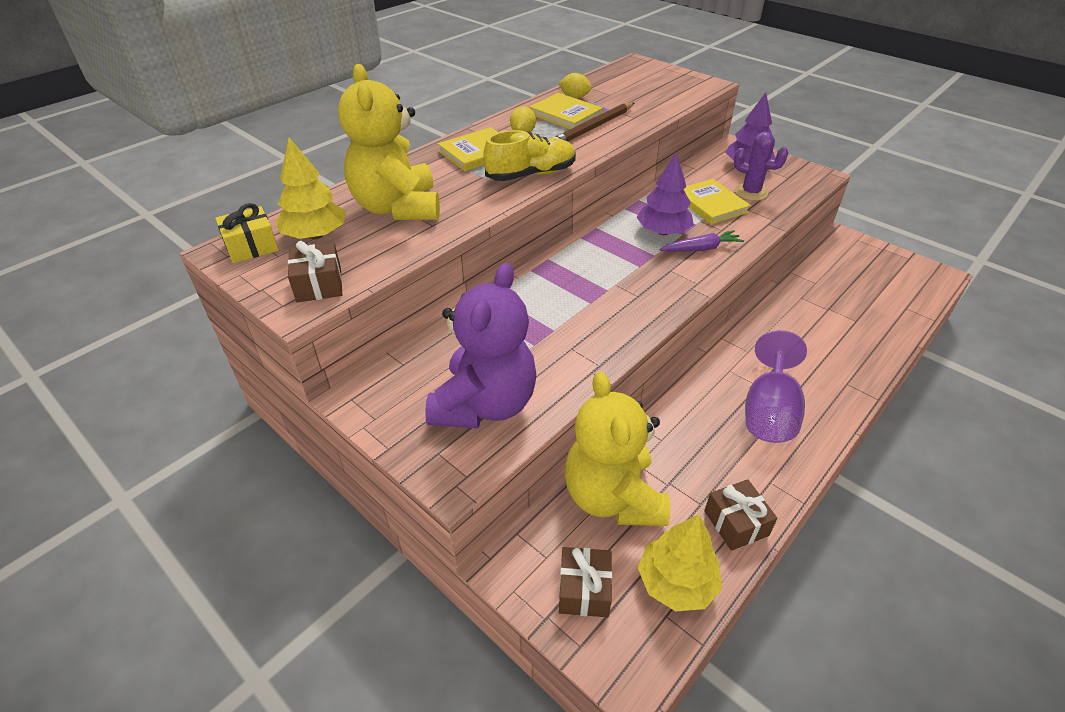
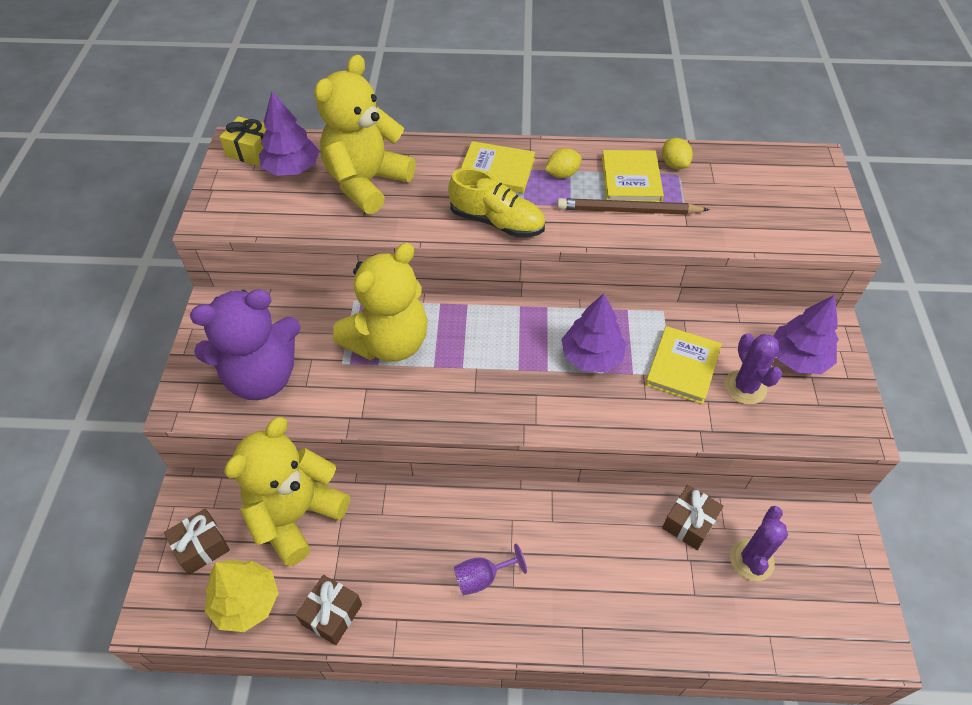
camera: 50 degrees right, 10 degrees up
(316, 235) = (292, 169): yellow tree -> purple tree
(319, 285) = (239, 211): brown gift -> brown gift (689, 523)
(537, 313) = (389, 342): none -> yellow teddy bear
(701, 249) = (594, 399): purple carrot -> none
(769, 412) = (482, 577): purple goblet -> purple goblet, size x0.56
(847, 285) = (751, 560): none -> purple cactus

